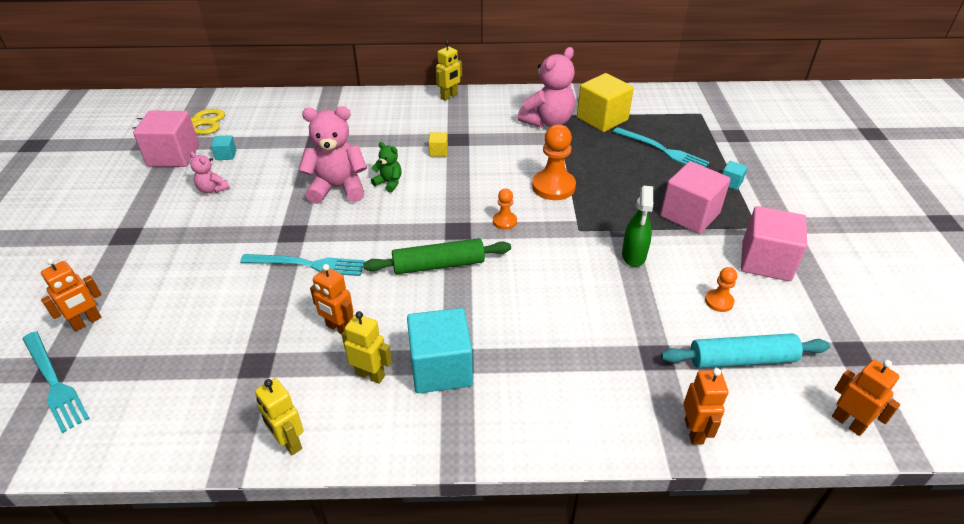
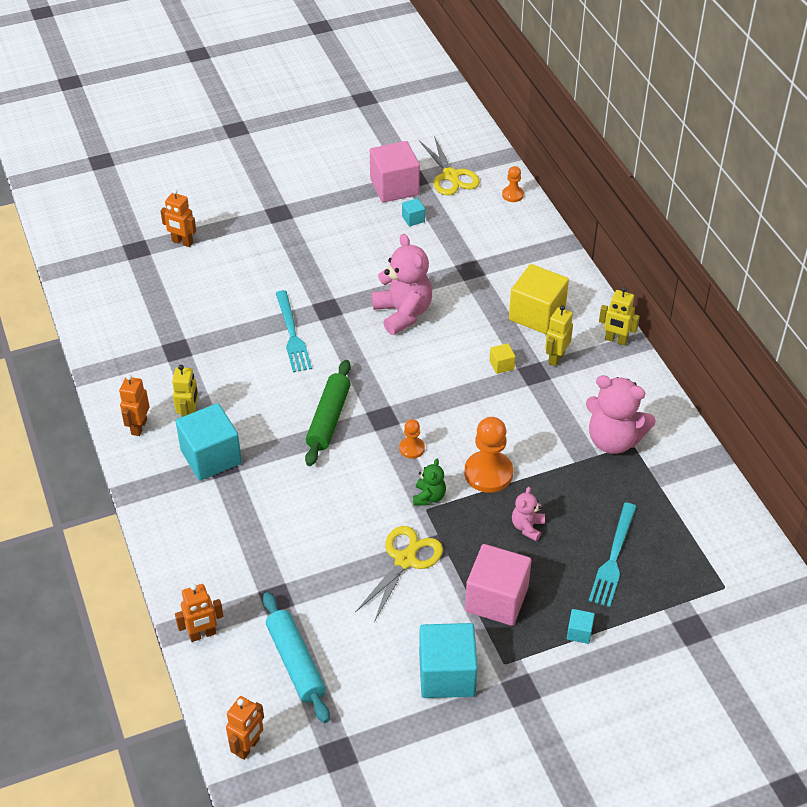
camera: 70 degrees right, 5 degrees up
(54, 382) = (125, 256): turquoise fork -> none
(212, 189) = (360, 234): pink teddy bear -> pink teddy bear (527, 527)
(289, 442) = (116, 396): yellow robot -> yellow robot (556, 358)
(338, 328) = (229, 381): orange robot -> orange robot (139, 427)
(389, 183) = (429, 346): green teddy bear -> green teddy bear (429, 497)
(438, 265) = (328, 419): green rolling pin -> green rolling pin turned 45 degrees clockwise
(602, 119) = (650, 489): yellow cube -> yellow cube (537, 314)
(633, 256) = (405, 560): green spray bottle -> yellow scissors
(719, 301) = (367, 638): orange pawn -> orange pawn (512, 195)
(766, 261) = (447, 675): pink cube -> turquoise cube

